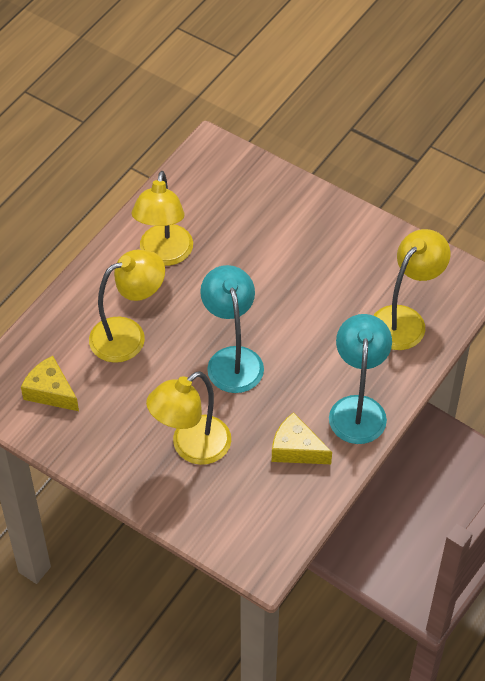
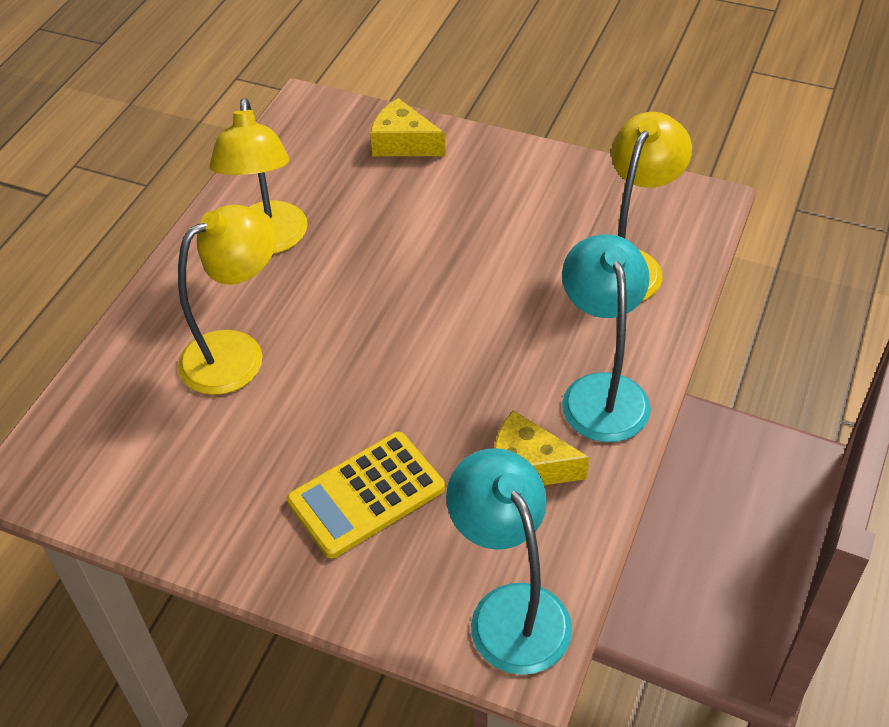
camera: 10 degrees left, 5 degrees down
(50, 392) = (130, 454): yellow cheese -> yellow cheese (403, 143)
(191, 447) = (366, 495): yellow lamp -> yellow calculator
(232, 359) = (398, 358): turquoise lamp -> turquoise lamp (510, 609)

